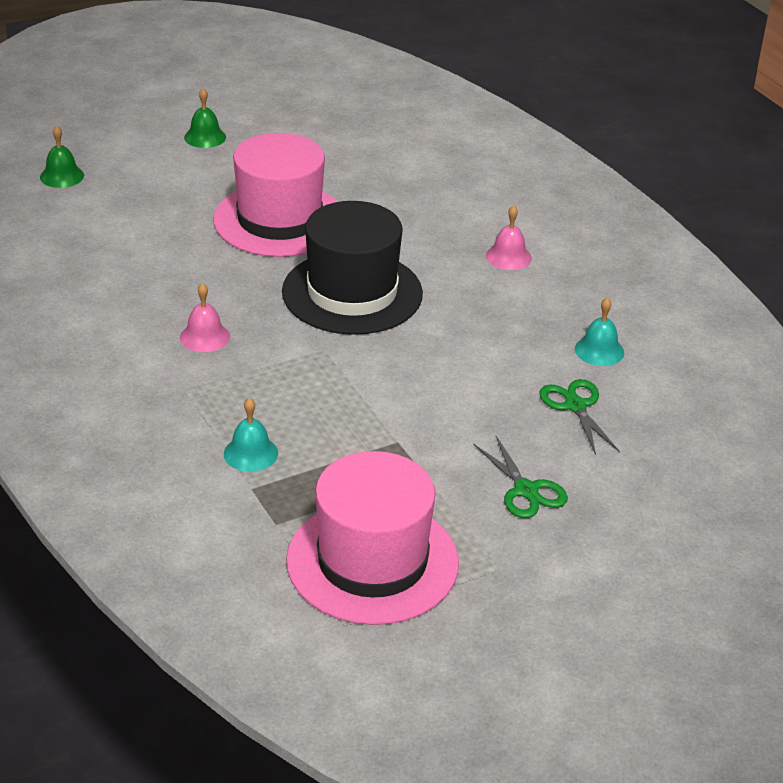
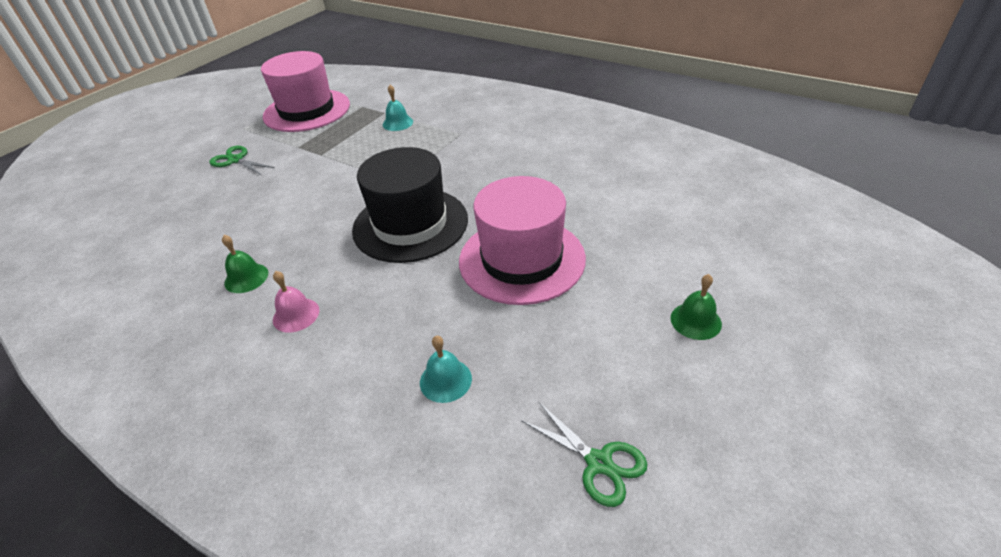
camera: 155 degrees right, 5 degrees up
(62, 176) = (732, 218): green bell -> green bell (246, 278)
(205, 337) = (480, 159): pink bell -> none
(575, 406) = (211, 213): green scissors -> green scissors (599, 463)
(599, 350) = (195, 259): turquoise bell -> turquoise bell (445, 380)

